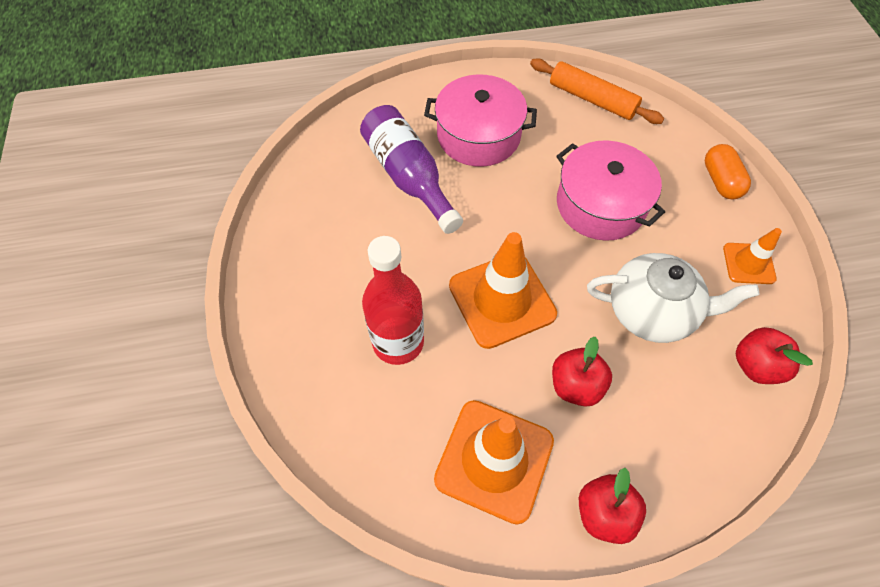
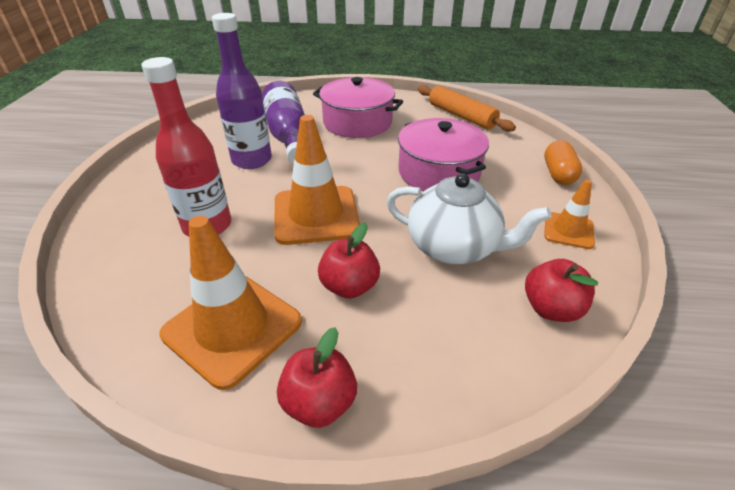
camera: 15 degrees right, 20 degrees down
(389, 229) = (252, 160): none -> purple bottle

